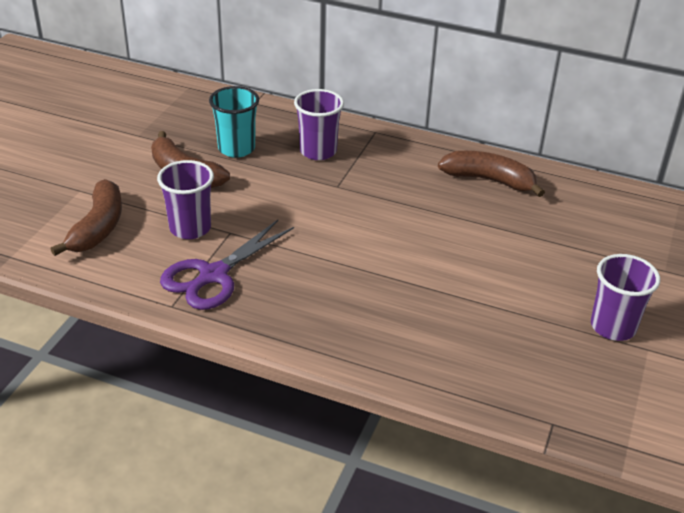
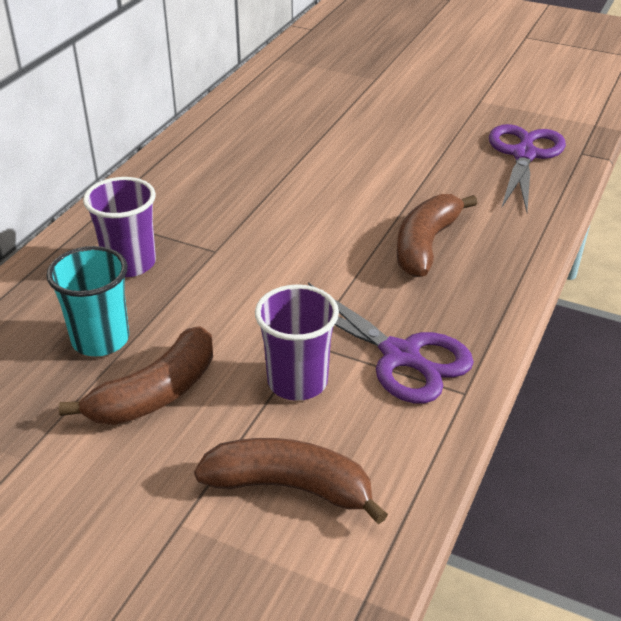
camera: 85 degrees left, 0 degrees up
(489, 180) = (222, 147): brown banana -> brown banana (426, 245)
(532, 373) = (524, 155): none -> purple scissors
(613, 327) = (455, 111): purple cup -> none

